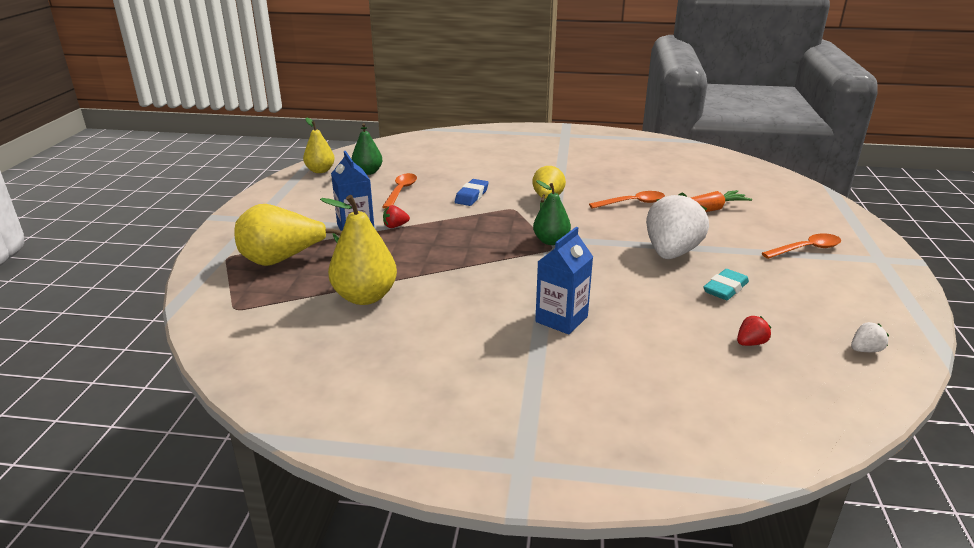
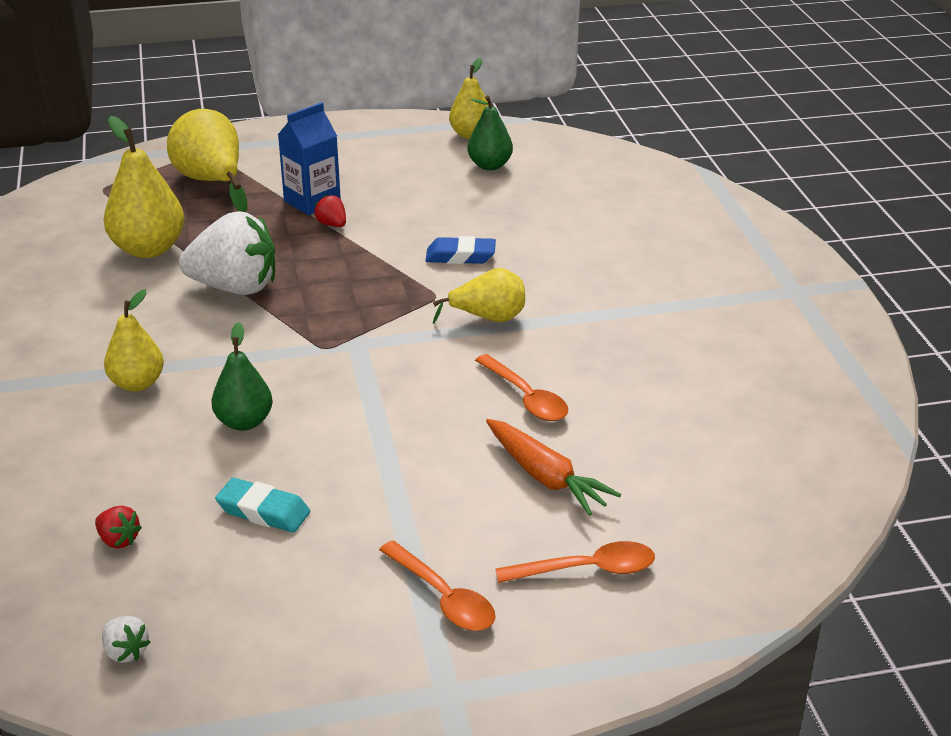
camera: 70 degrees right, 5 degrees up
(401, 191) = (442, 203): orange spoon -> orange spoon (586, 570)
(551, 241) = (347, 344): green pear -> green pear (244, 422)
(561, 319) = (137, 384): blue carton -> yellow pear
(671, 253) = (359, 452): white strawberry -> white strawberry (235, 287)

